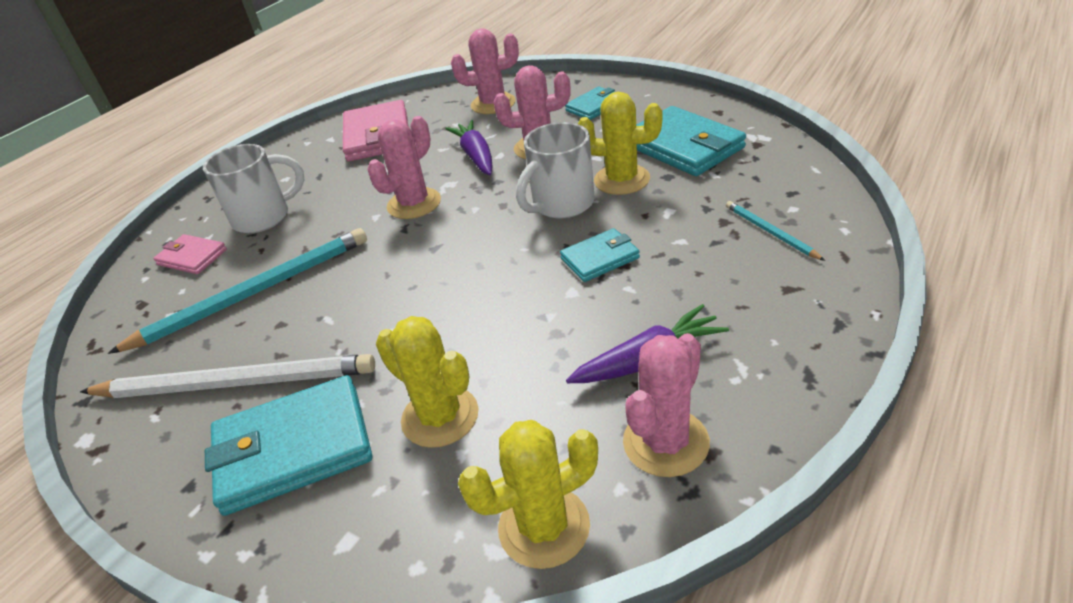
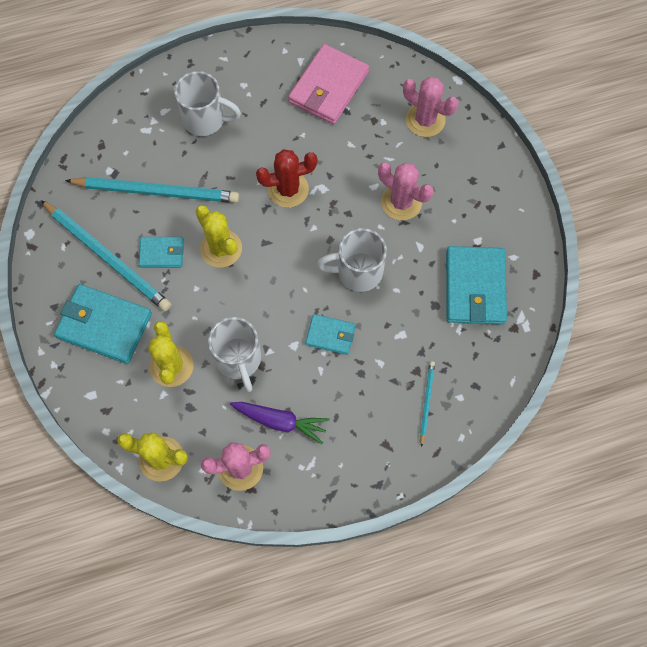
camera: 35 degrees right, 30 degrees up
(192, 257) = (147, 124): pink wallet -> none
(236, 383) = (107, 257): white pencil -> turquoise pencil
(414, 204) = (288, 189): pink cactus -> red cactus
(476, 156) = (360, 174): purple carrot -> none
(522, 347) = (238, 360): none -> white mug
(594, 106) = (477, 190): turquoise wallet -> turquoise wallet (162, 253)
(621, 180) = (409, 283): yellow cactus -> yellow cactus (221, 248)

